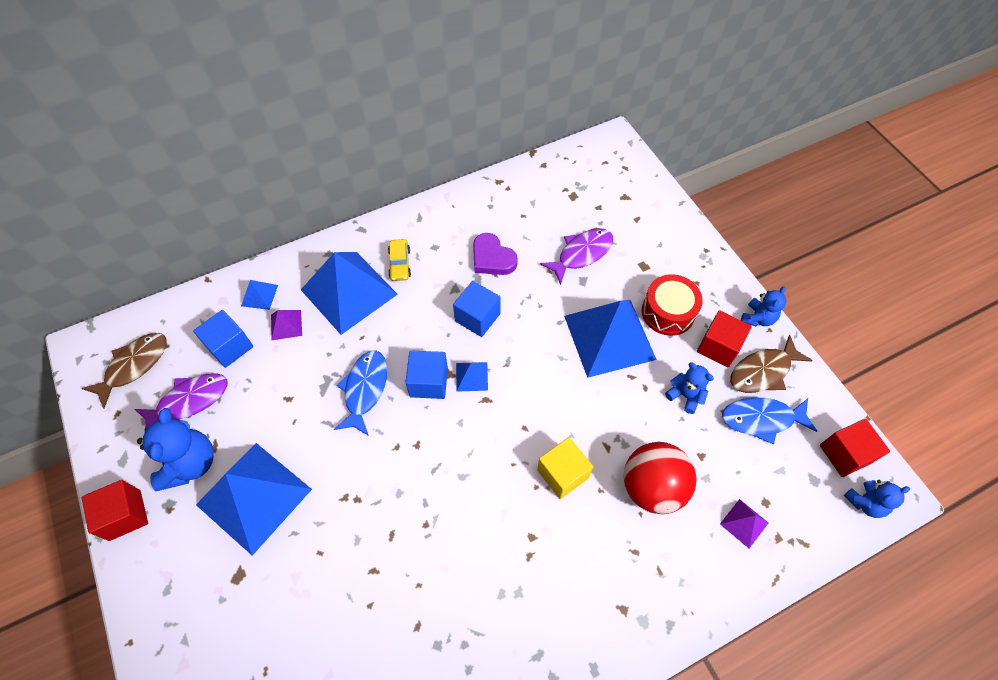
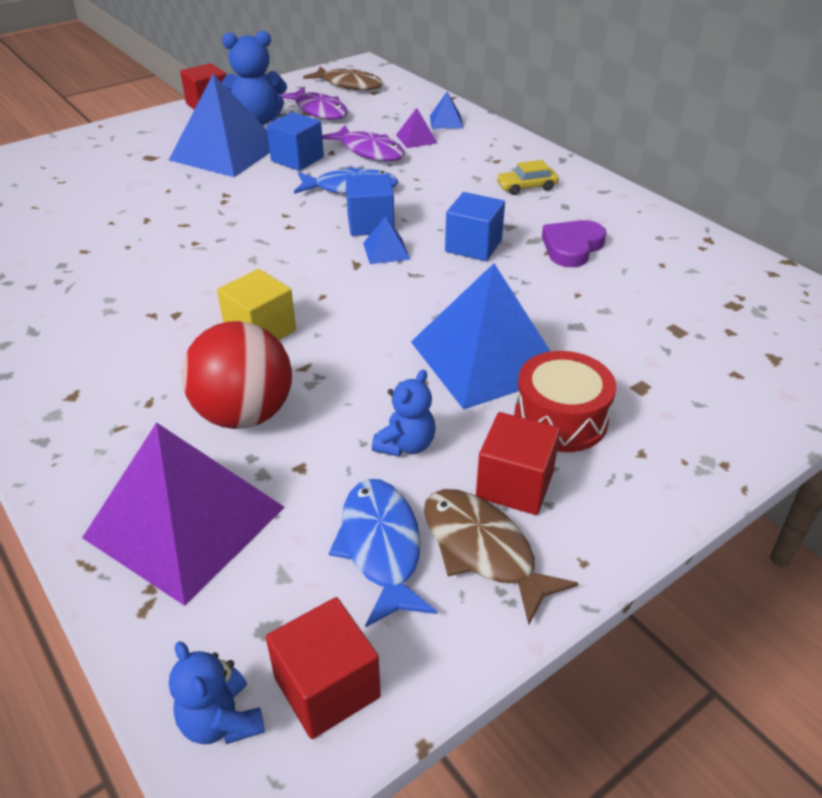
camera: 80 degrees right, 20 degrees down
(230, 347) = (381, 118): blue cube -> blue cube (297, 159)
(349, 291) = (472, 164): blue pyramid -> none
(581, 254) = (625, 321): purple fish -> purple fish (369, 151)
(744, 523) = (185, 522): purple pyramid -> purple pyramid, size x2.37
(757, 318) = (603, 542): blue teddy bear -> none

